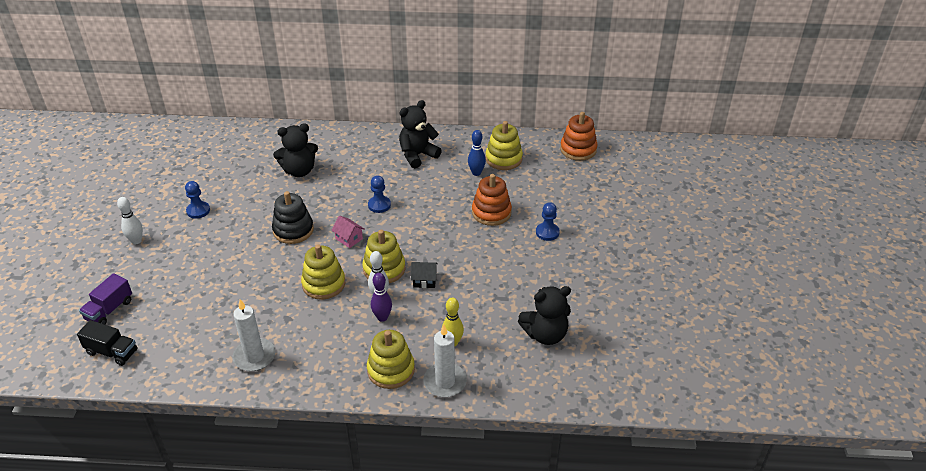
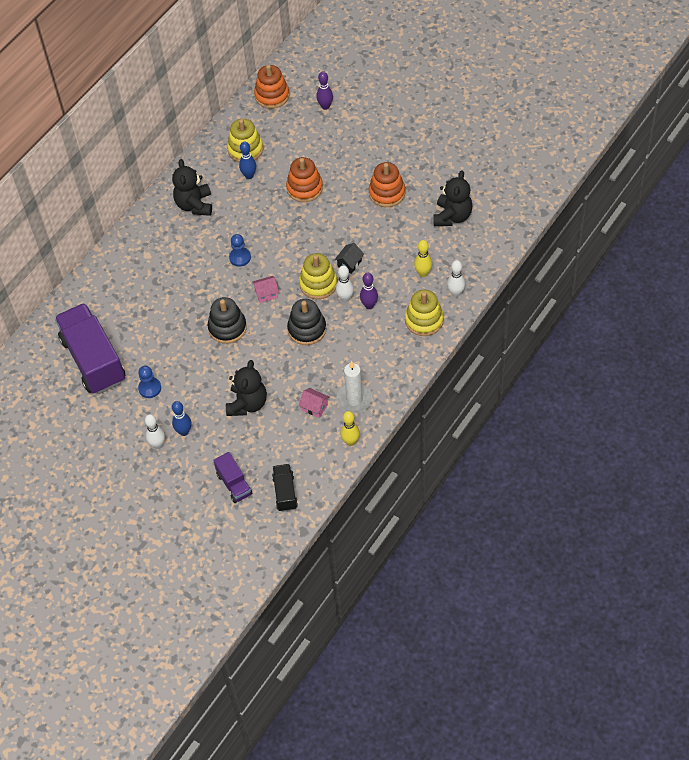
camera: 55 degrees left, 15 degrees up
(112, 352) = (285, 492): black truck -> black truck turned 60 degrees counterclockwise
(158, 251) = (184, 432): none -> blue bowling pin
(198, 377) = (350, 442): none -> yellow bowling pin
(212, 167) = (93, 360): none -> purple truck
(229, 330) = (315, 407): none -> pink house
(299, 171) = (150, 297): black teddy bear -> black teddy bear (247, 404)
(323, 284) = (307, 329): yellow stacking toy -> black stacking toy
(445, 382) = (456, 293): white candle -> white bowling pin
(533, 271) = (387, 193): none -> orange stacking toy
(547, 232) = (353, 164): blue pawn -> none
(598, 186) = (325, 106): none -> purple bowling pin

